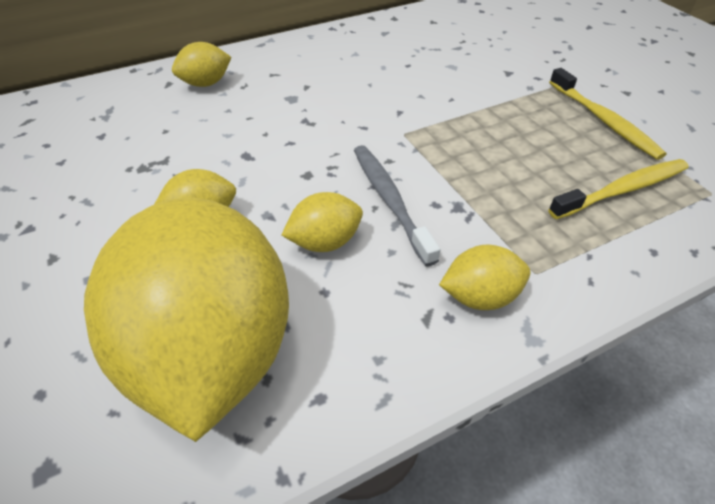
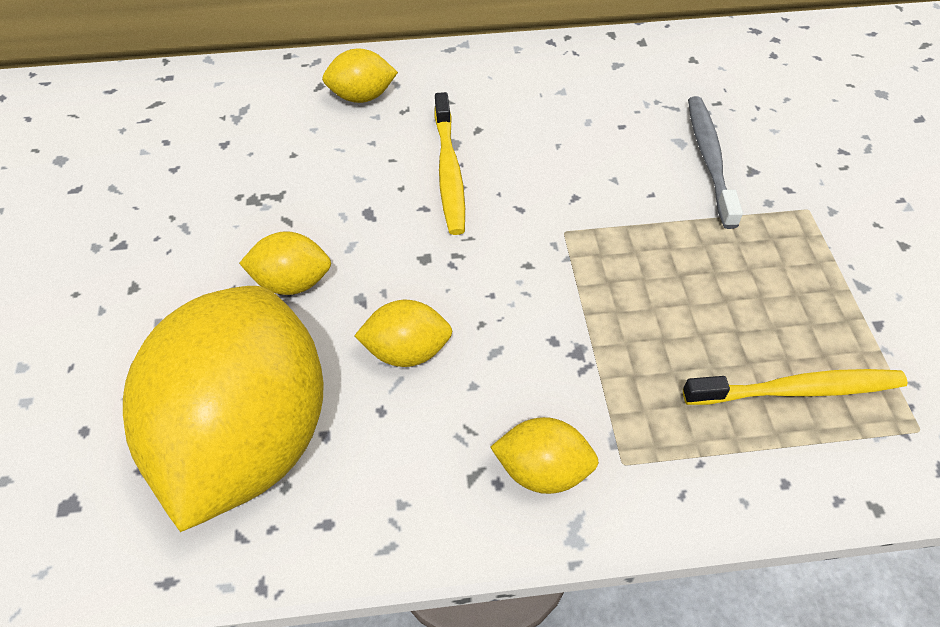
camera: 20 degrees right, 5 degrees up
(390, 200) = (502, 320): grey toothbrush -> grey toothbrush (709, 159)
(603, 120) = (839, 281): yellow toothbrush -> yellow toothbrush (449, 171)

